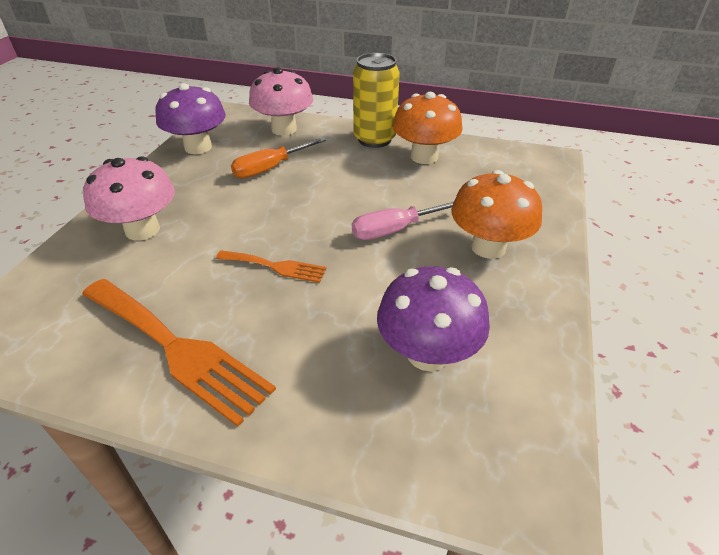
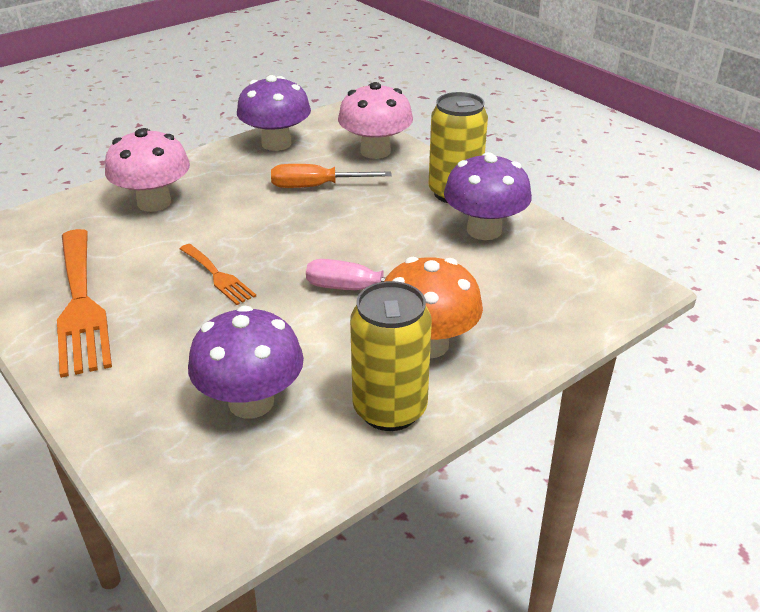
camera: 35 degrees right, 5 degrees down
(424, 157) = (484, 230): orange mushroom -> purple mushroom
(524, 305) = (390, 409): none -> yellow can

